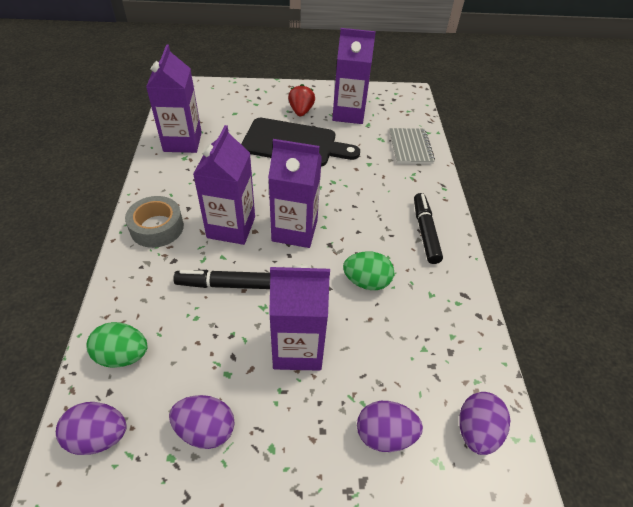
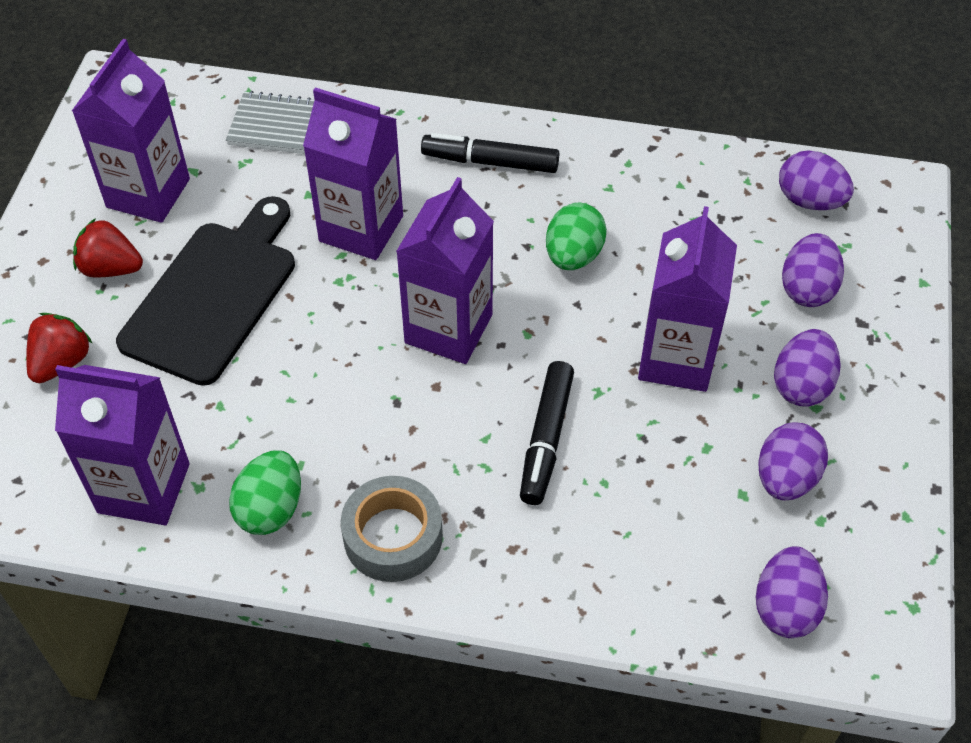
camera: 75 degrees left, 5 degrees up
(123, 355) = (659, 582): green egg -> green egg (270, 509)
(231, 227) = (419, 419): purple carton -> purple carton (361, 228)
(246, 108) = (62, 362): none -> red strawberry
(290, 435) = (801, 385): none -> purple egg

